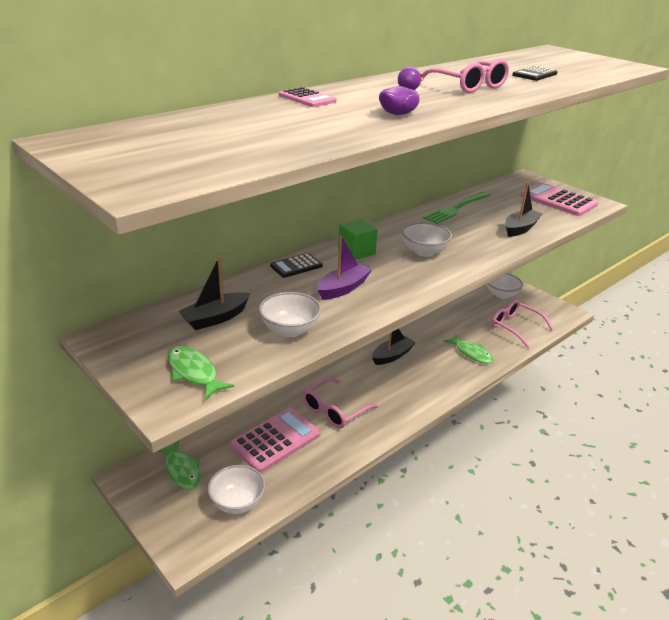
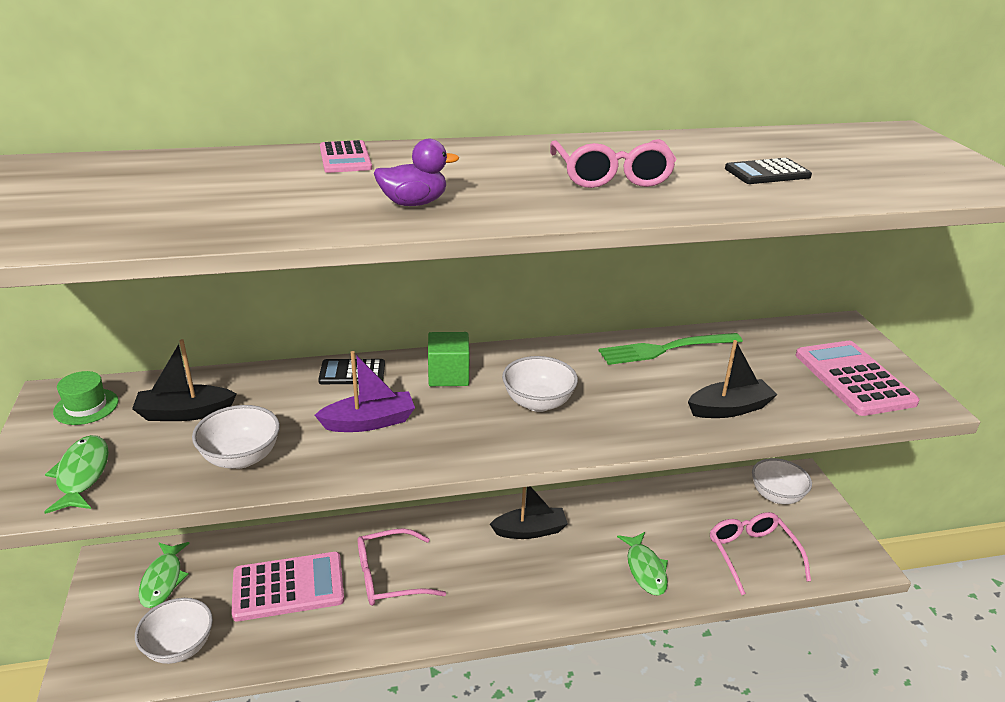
camera: 30 degrees right, 0 degrees up
(135, 336) = (86, 406): none -> green hat

